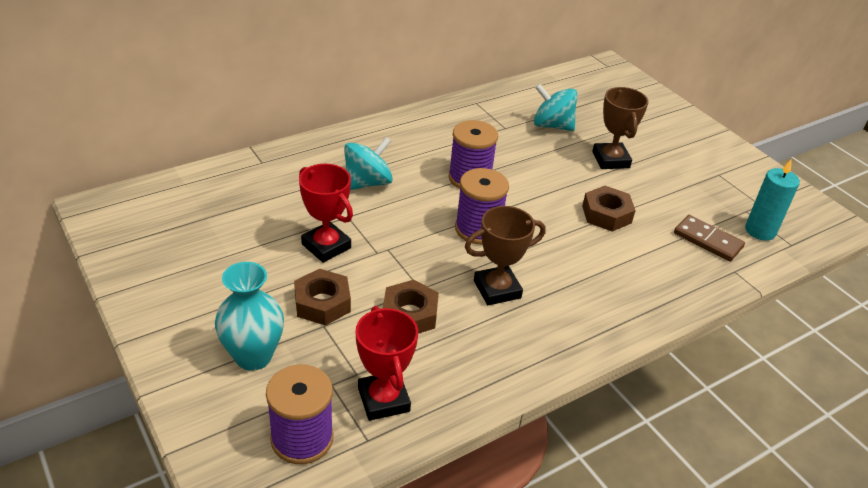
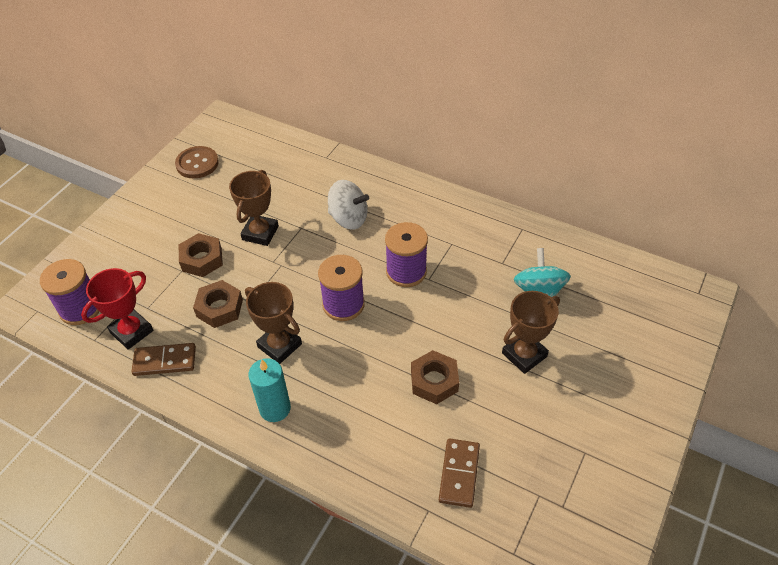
camera: 65 degrees right, 10 degrees up
(154, 253) = (197, 163): none -> brown button
(253, 356) = (135, 253): turquoise vase -> none
(326, 246) = (260, 233): red trophy -> brown trophy
(367, 183) = (348, 218): turquoise spinning top -> white spinning top
(452, 384) = (165, 361): none -> brown domino
(760, 231) = (513, 517): turquoise candle -> turquoise candle (275, 408)

